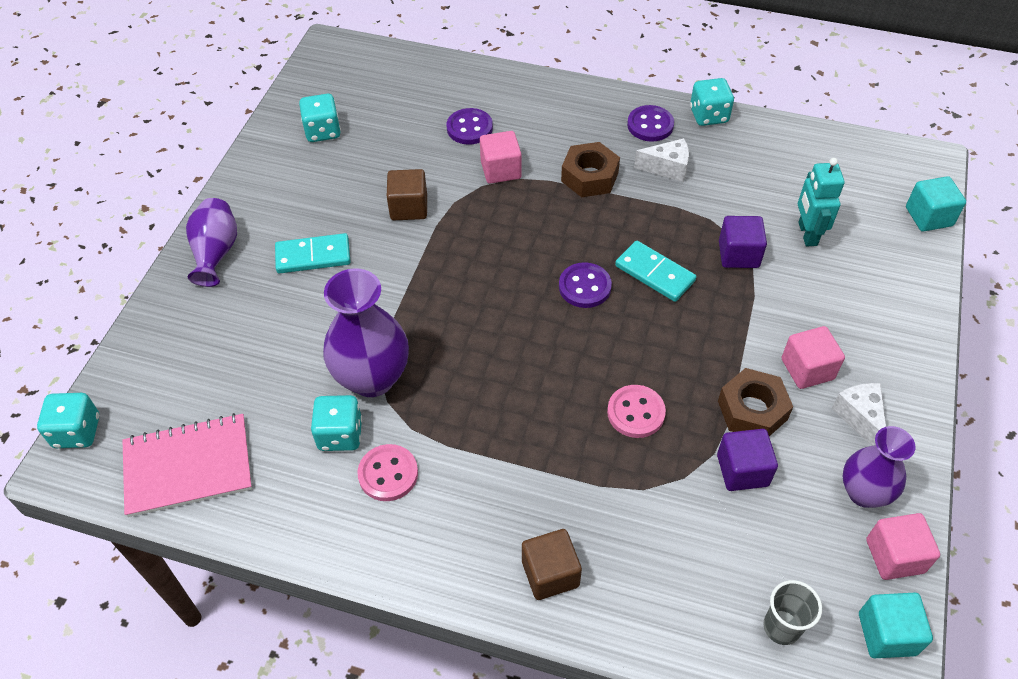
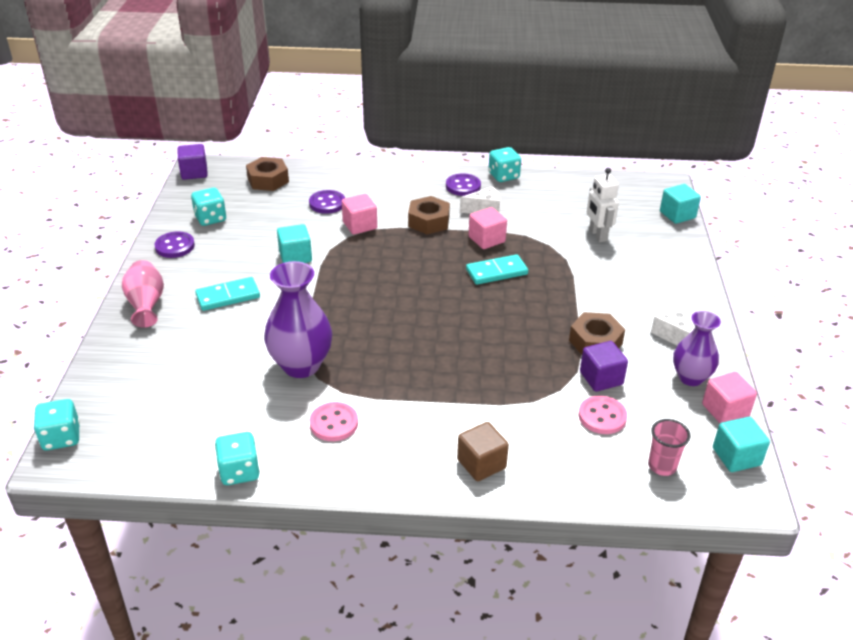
camera: 15 degrees left, 15 degrees down
(188, 467) = (166, 445): pink notebook -> none
(216, 253) = (146, 305): purple vase -> pink vase
(340, 434) = (287, 404): turquoise dice -> turquoise dice (239, 471)
(406, 80) = (268, 180): none -> brown nut
(409, 207) = (295, 257): brown cube -> turquoise cube
(584, 287) = (447, 287): purple button -> purple button (175, 246)
(636, 412) = (511, 356): pink button -> pink button (602, 416)
(654, 273) = (496, 272): turquoise domino -> turquoise domino turned 45 degrees counterclockwise
(738, 254) = (553, 253): purple cube -> purple cube (194, 173)
(781, 627) = (662, 466): grey cup -> pink cup
(807, 234) = (597, 235): turquoise robot -> white robot
(807, 369) = (625, 312): pink cube -> pink cube (486, 239)

